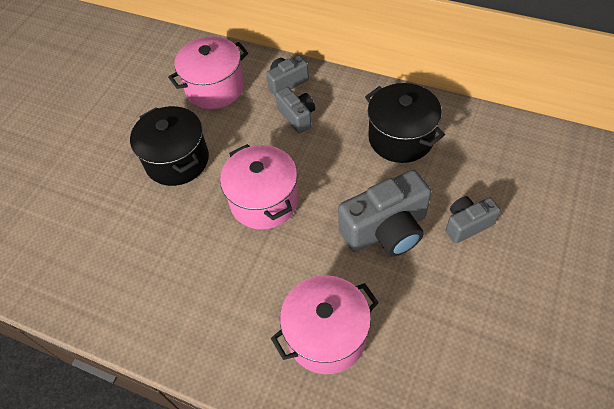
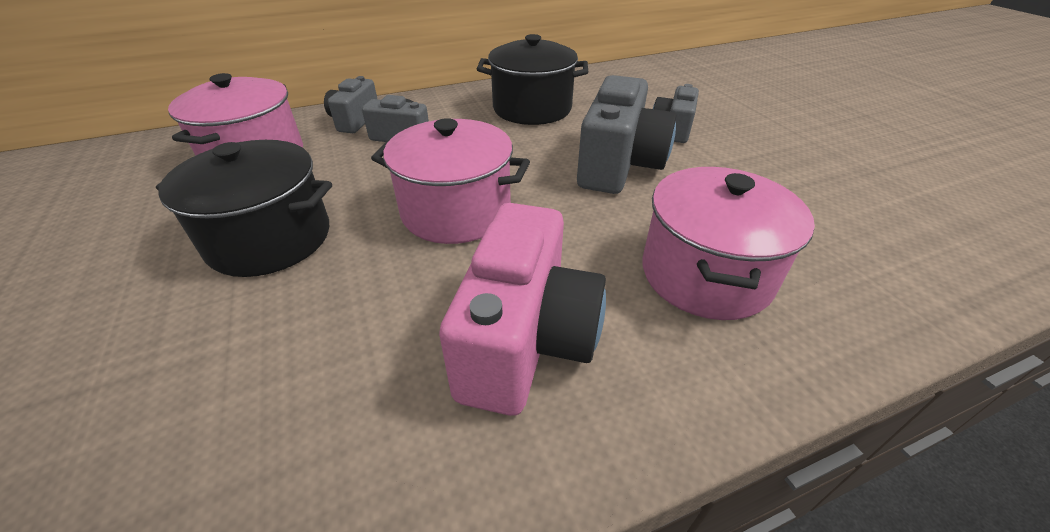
camera: 50 degrees left, 15 degrees down
(215, 299) = (526, 340): none -> pink camera

